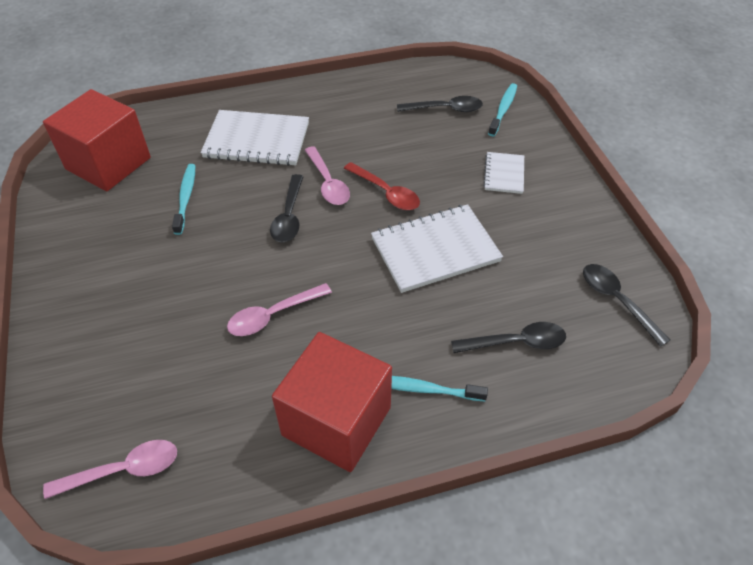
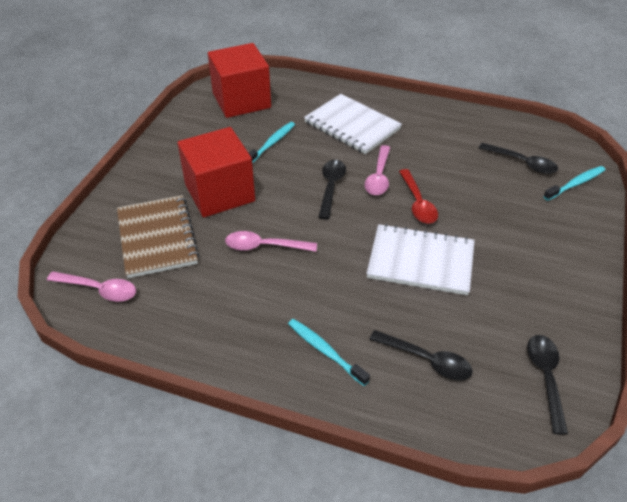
camera: 35 degrees right, 5 degrees down
(143, 370) = (157, 238): none -> brown notebook
(289, 216) = (331, 187): black spoon -> black spoon turned 150 degrees clockwise
(336, 421) = (247, 337): red cube -> red cube (220, 193)
(504, 174) = (530, 233): white notebook -> none

